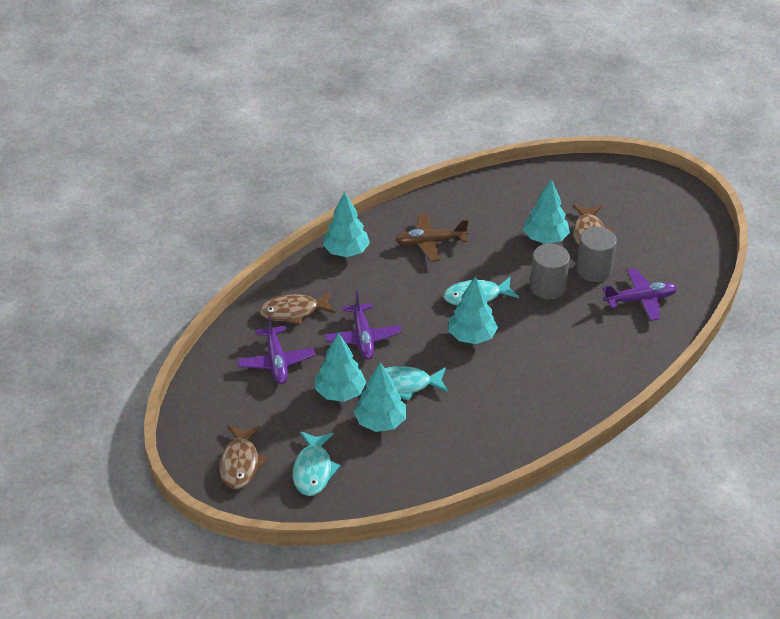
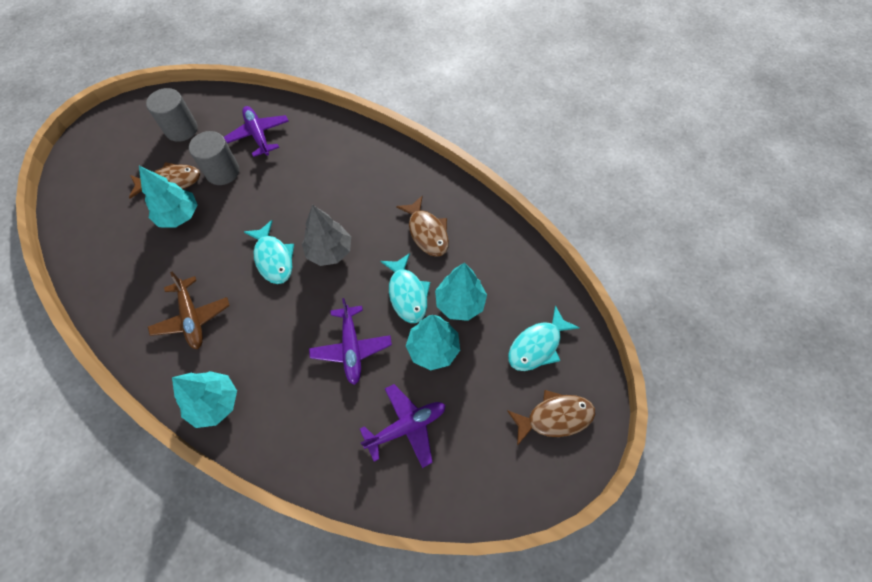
camera: 105 degrees left, 20 degrees up
(293, 312) = (325, 432): brown fish -> brown fish (427, 232)
(313, 470) = (537, 345): turquoise fish -> turquoise fish turned 150 degrees clockwise
(363, 338) = (351, 348): purple plane -> purple plane turned 105 degrees clockwise
(472, 336) = (329, 251): turquoise tree -> grey tree
(548, 287) = (251, 203): grey cylinder -> grey cylinder (181, 129)

